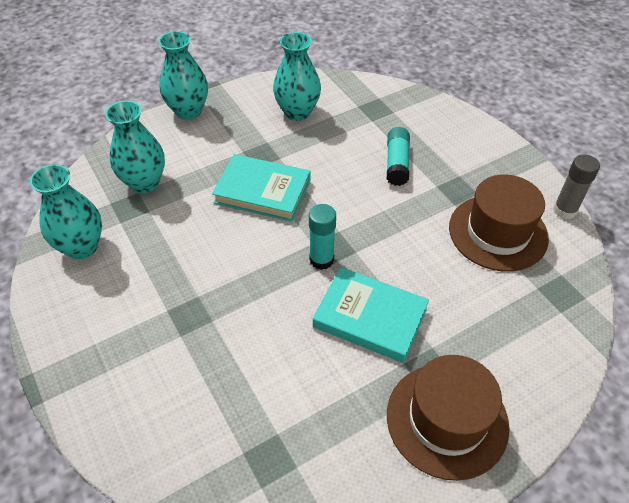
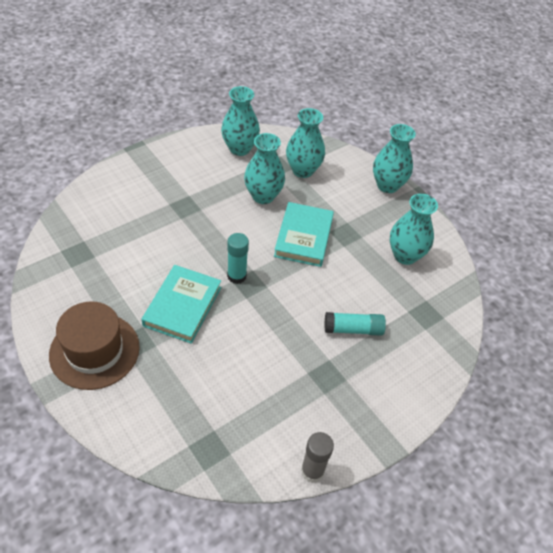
camera: 80 degrees right, 0 degrees up
(184, 226) = (263, 196): none -> turquoise vase
(498, 232) = (276, 405): brown hat -> none

